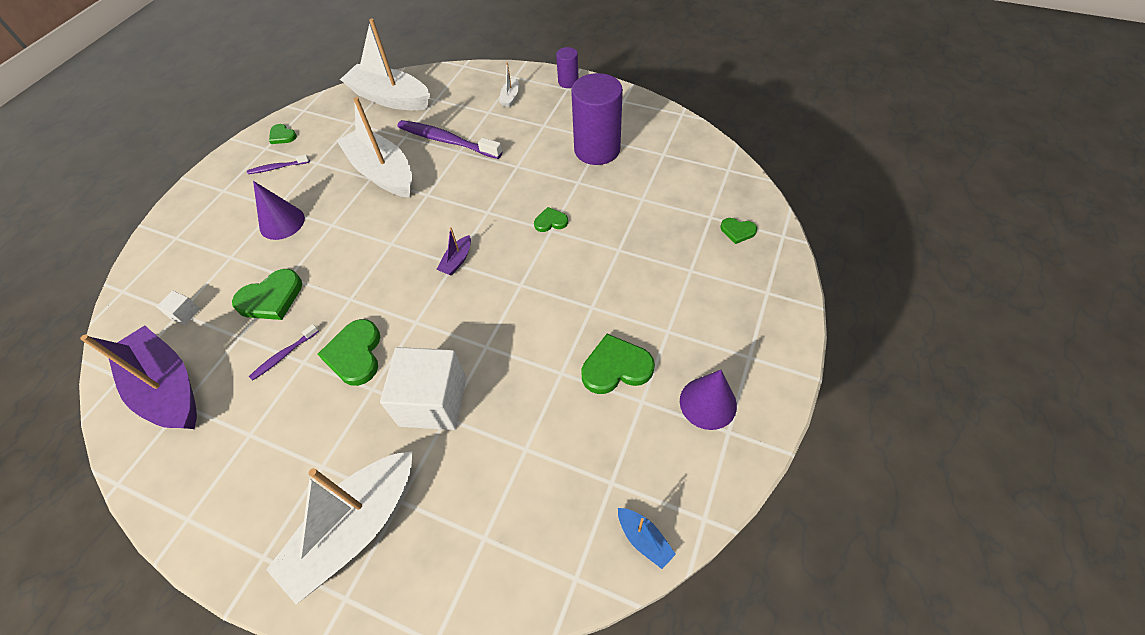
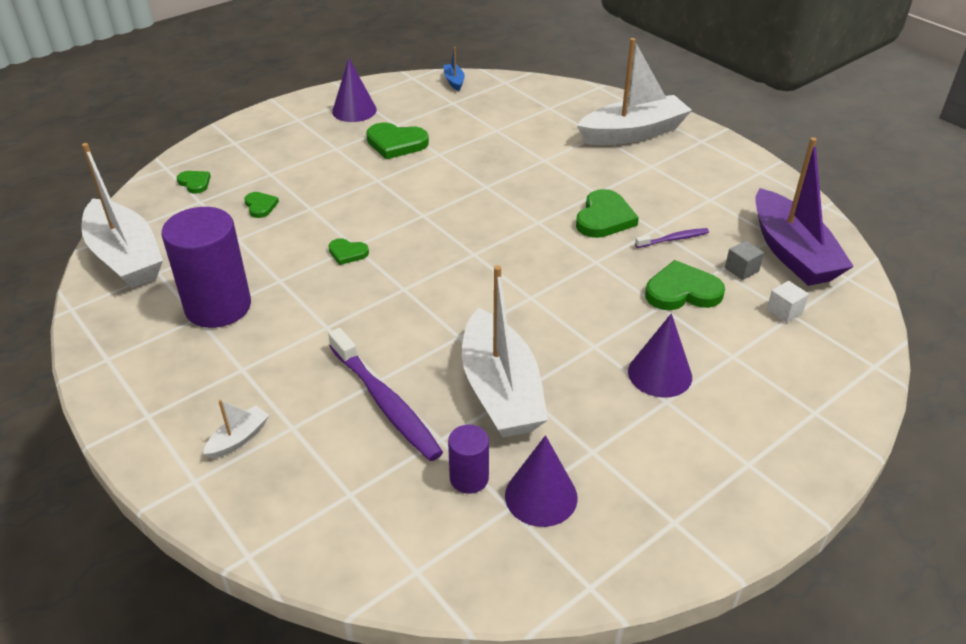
camera: 155 degrees left, 15 degrees down
(219, 344) = (741, 269): none -> grey cube
(277, 168) = (656, 468): purple toothbrush -> none
(282, 136) = (640, 536): green heart -> green heart (260, 206)
(338, 133) = (541, 496): none -> purple cone
(390, 98) = (422, 535): white boat -> white boat (126, 257)
(433, 401) = (549, 170): white cube -> none
(457, 261) = (469, 254): purple boat -> none
(568, 82) = (133, 427): purple cylinder -> purple cylinder (469, 478)

